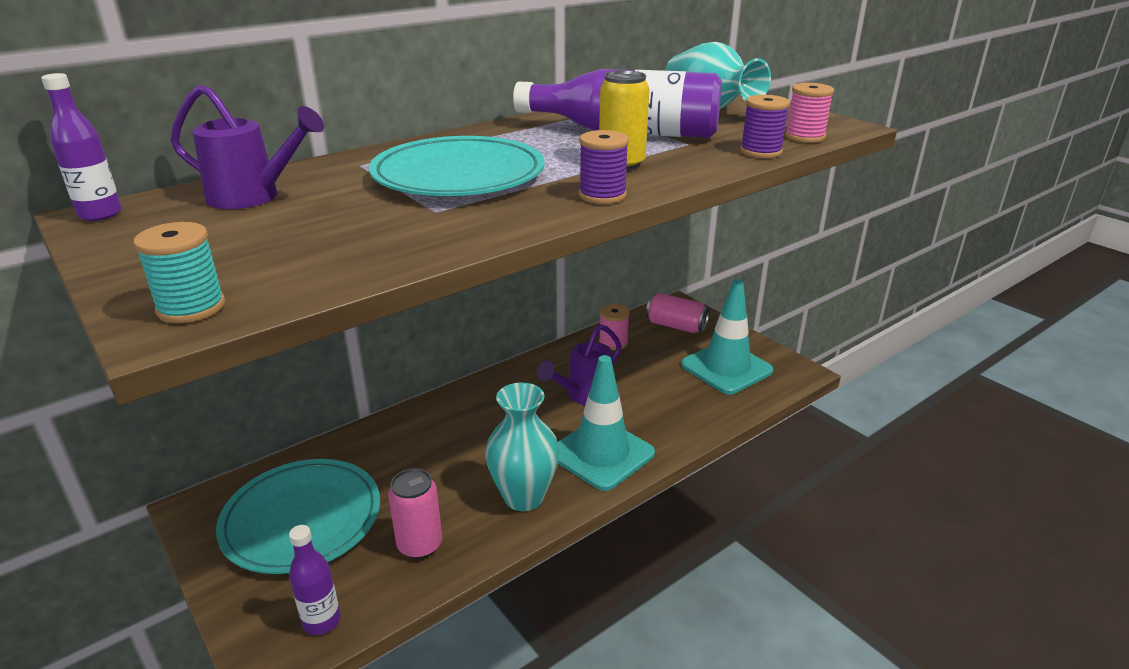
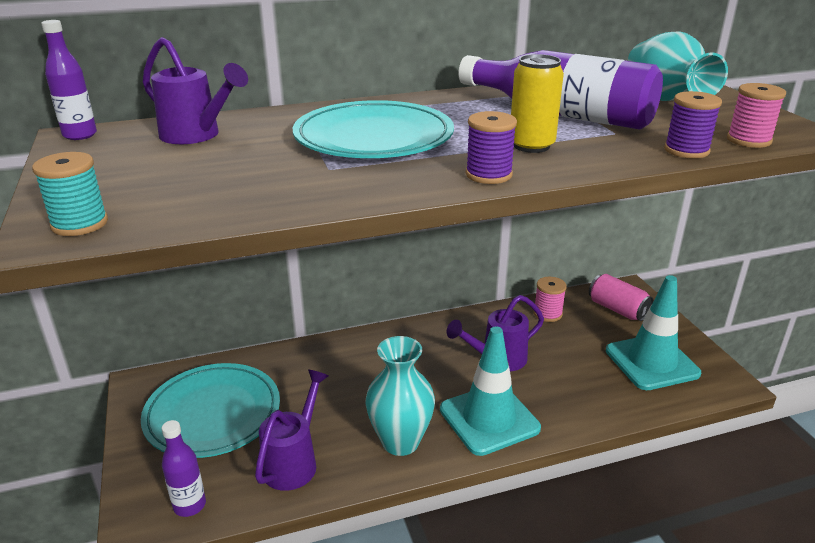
camera: 20 degrees right, 0 degrees up
(420, 545) = (294, 462): pink can -> purple watering can

